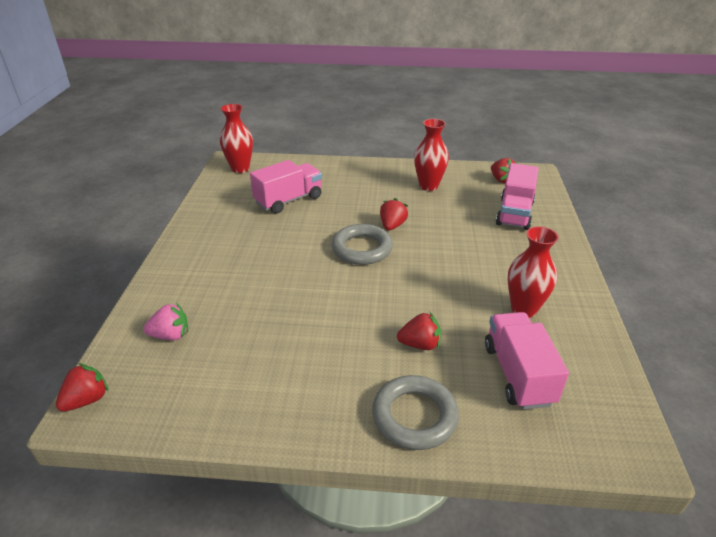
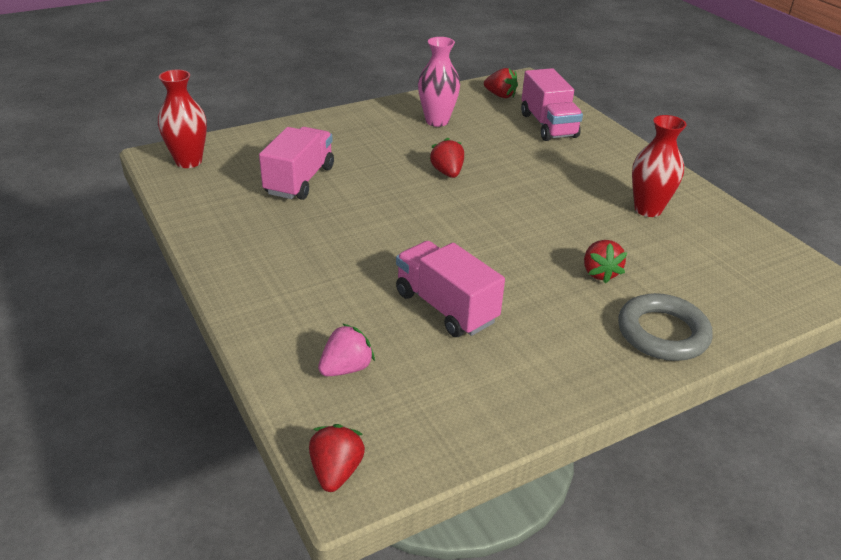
camera: 35 degrees left, 0 degrees up
(362, 248) = (444, 205): grey ring -> none
(420, 344) = (599, 273): red strawberry -> red strawberry turned 120 degrees clockwise
(428, 186) = (437, 121): red vase -> pink vase
(518, 374) = (700, 264): pink truck -> pink truck (446, 307)

